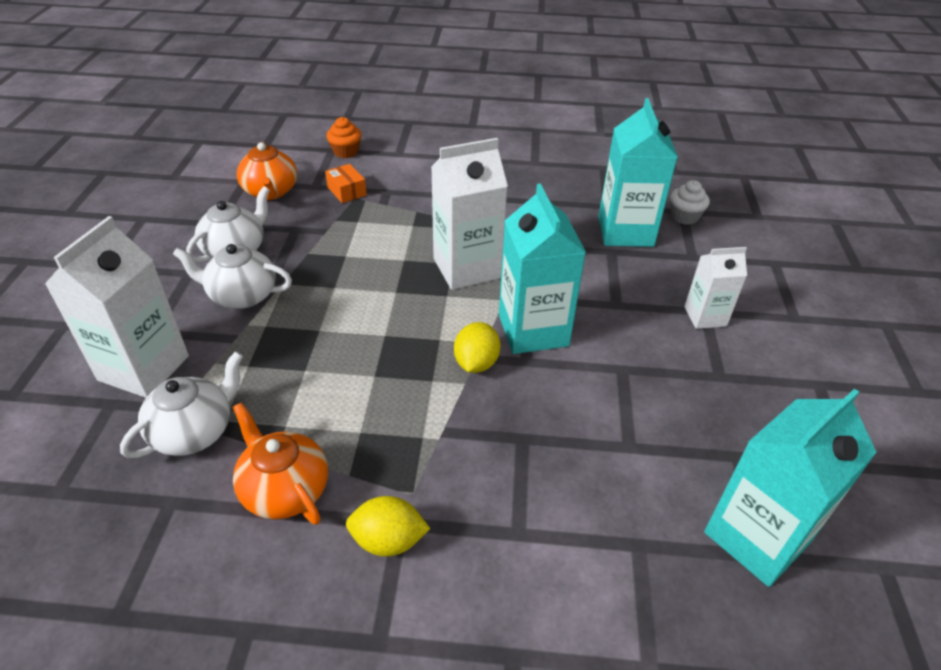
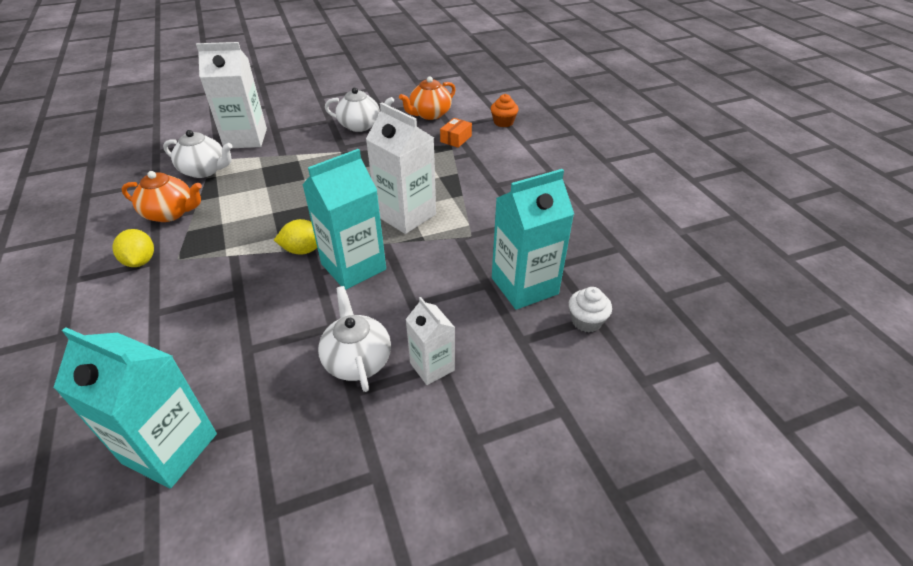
camera: 65 degrees right, 0 degrees up
(242, 295) = (320, 143): white teapot -> white teapot (357, 360)
(285, 489) = (170, 213): orange teapot -> orange teapot turned 75 degrees clockwise

